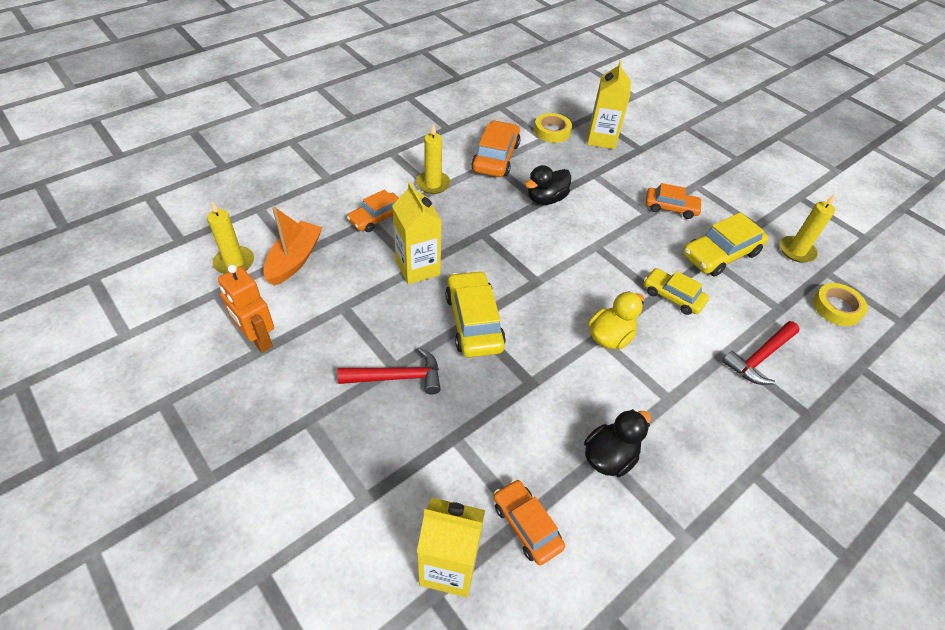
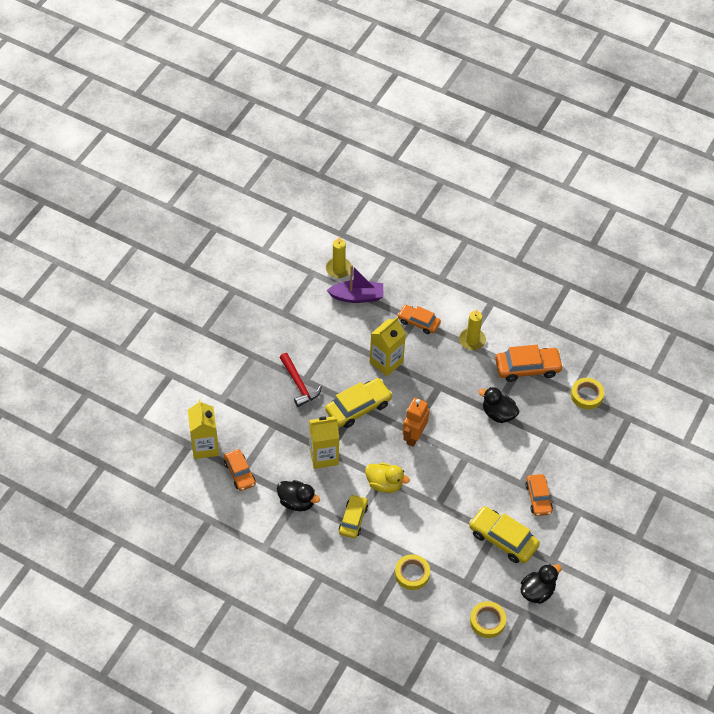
camera: 70 degrees right, 5 degrees up
(257, 339) = (291, 309): orange robot -> orange robot (414, 436)
(294, 260) = (357, 296): orange boat -> purple boat
(526, 525) = (239, 473): orange car -> orange car turned 120 degrees clockwise
(601, 139) = (599, 432): yellow carton -> yellow carton (324, 456)
(672, 296) = (441, 514): yellow car -> yellow car (353, 519)
(760, 358) = (412, 574): red hammer -> yellow tape
(796, 251) = (537, 591): yellow candle -> black duck

